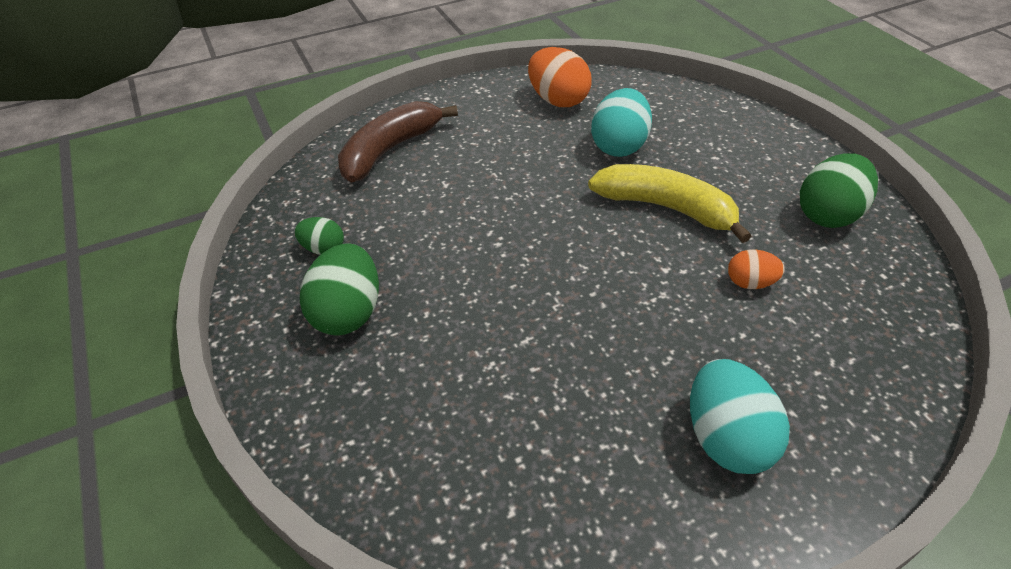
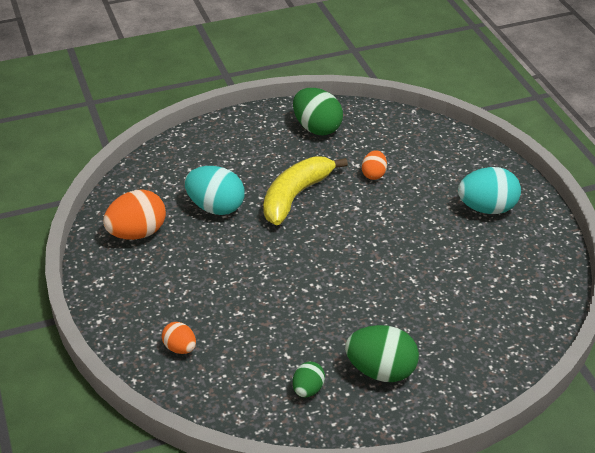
camera: 85 degrees left, 5 degrees down
(389, 150) = (180, 348): brown banana -> orange egg

